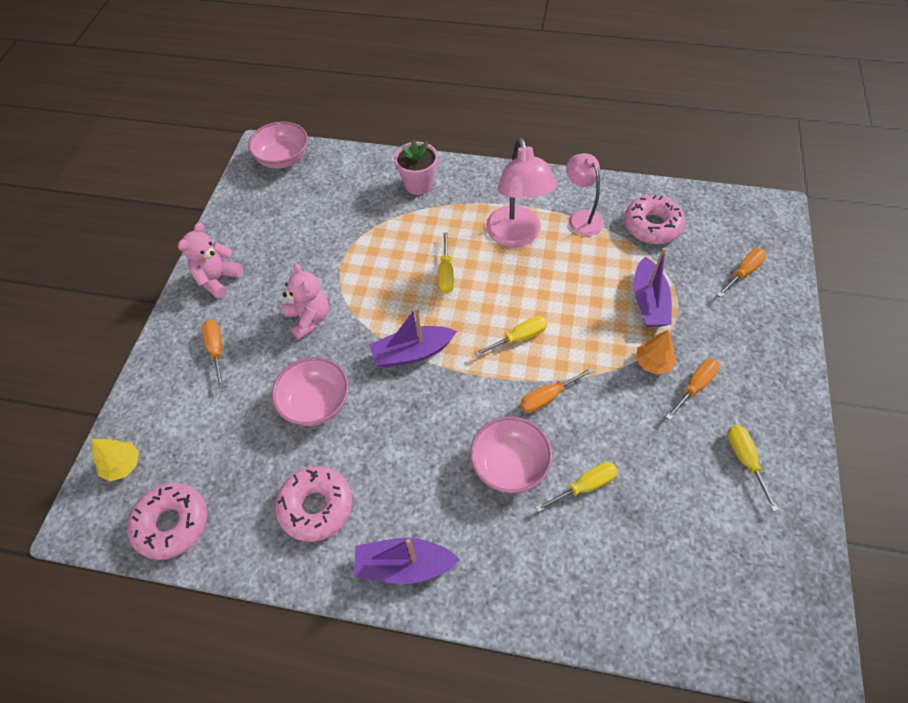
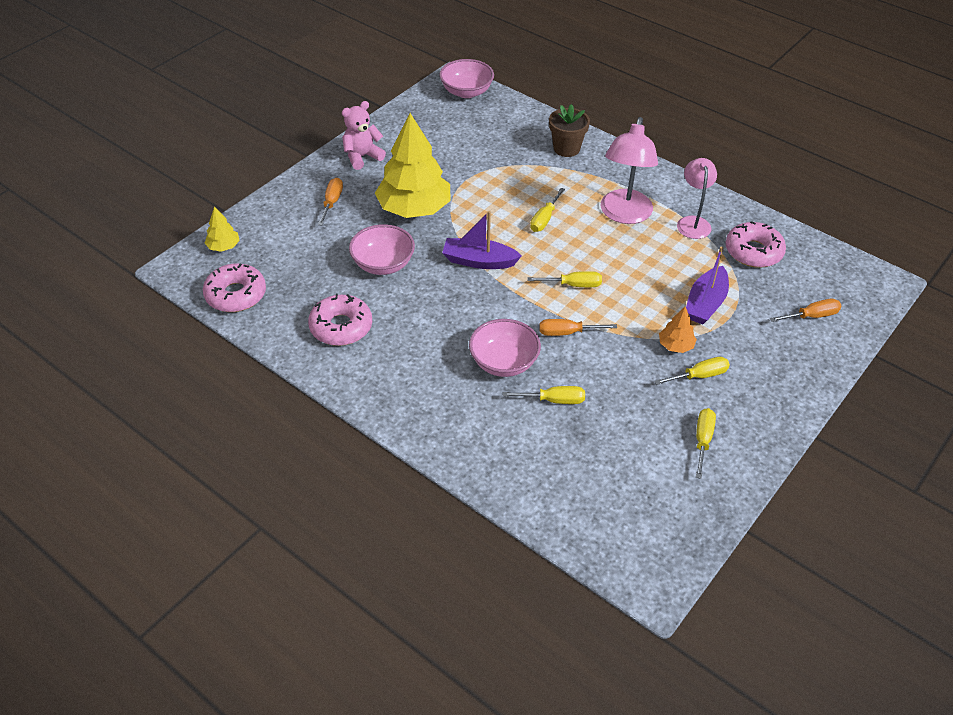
camera: 25 degrees right, 10 degrees down
(309, 319) = (414, 208): pink teddy bear -> yellow tree
(404, 565) = (380, 388): purple boat -> none
(418, 184) = (566, 148): pink flower pot -> brown flower pot
(694, 387) = (699, 376): orange screwdriver -> yellow screwdriver

